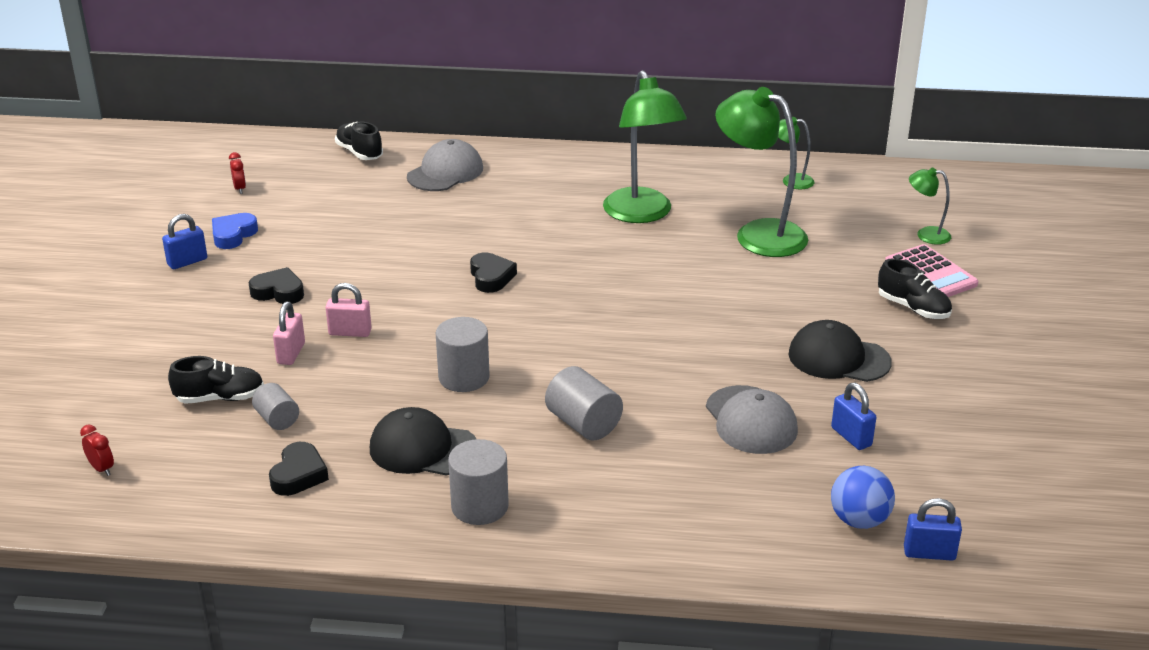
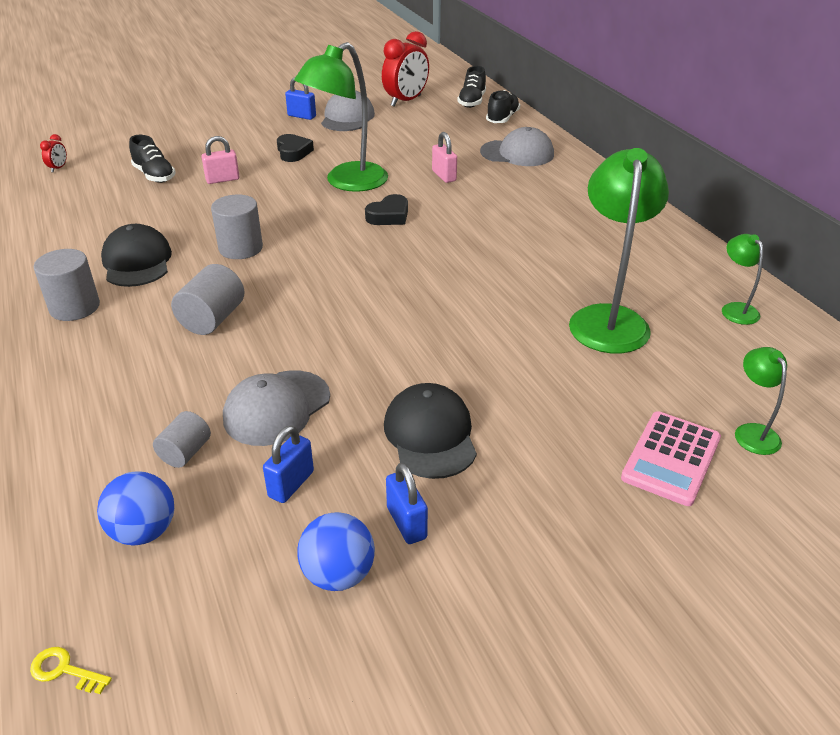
camera: 60 degrees right, 5 degrees up
(233, 235) = (347, 117): blue heart -> grey cap
(240, 189) = (406, 101): red clock -> red clock, size x2.31
(277, 419) = (142, 200): grey cylinder -> grey cylinder (185, 452)
(299, 475) = (81, 228): black heart -> none
(350, 332) = (265, 190): pink padlock -> pink padlock (444, 176)
(642, 214) = (564, 249): green lamp -> green lamp (347, 182)
(913, 308) = (581, 464): black shoe -> black shoe (472, 102)
(929, 553) = (105, 606): blue padlock -> blue padlock (406, 523)
(957, 440) = (338, 574): none -> blue ball
(981, 582) = (64, 670): none -> yellow key

